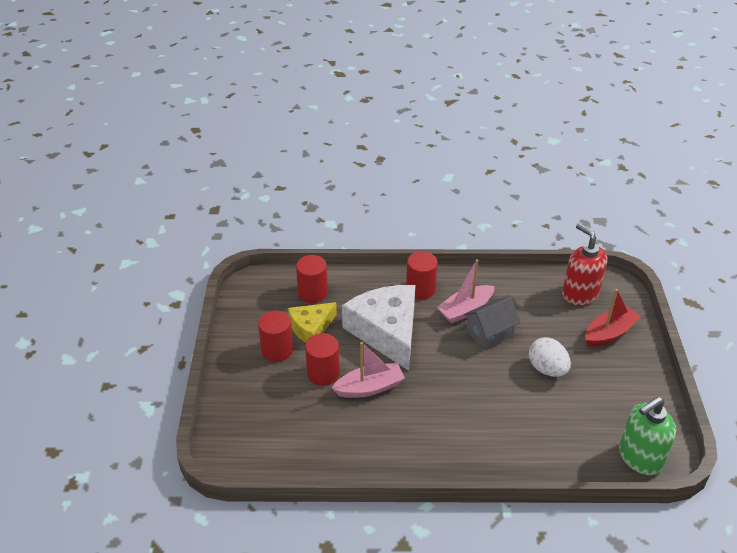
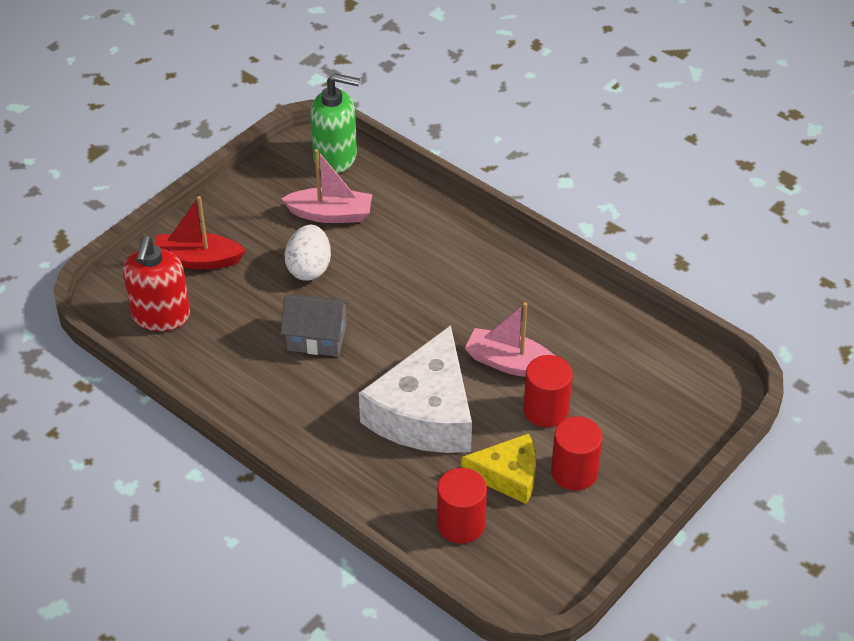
camera: 140 degrees left, 5 degrees up
(420, 289) = (325, 440): red cylinder -> none
(465, 310) = (307, 380): pink boat -> pink boat (330, 214)

